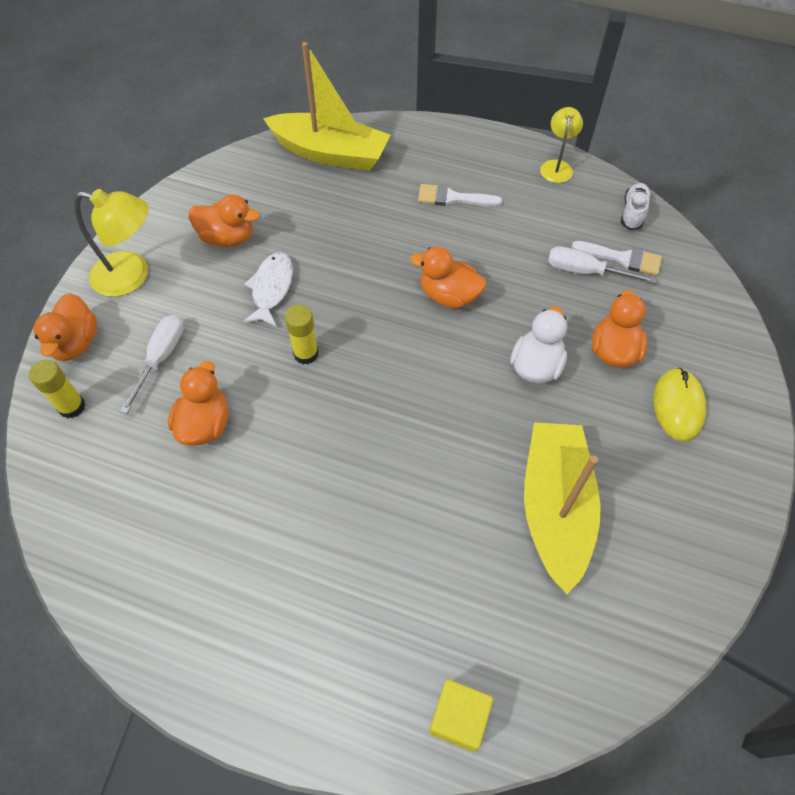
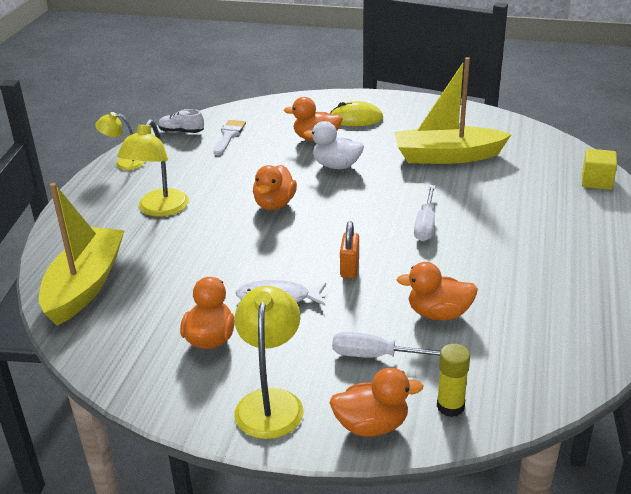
camera: 95 degrees left, 25 degrees down
(306, 354) = (349, 268): yellow glue stick -> orange padlock
(452, 198) = (159, 209): white brush -> yellow lamp
(585, 271) = (243, 149): white screwdriver -> white screwdriver (425, 225)

